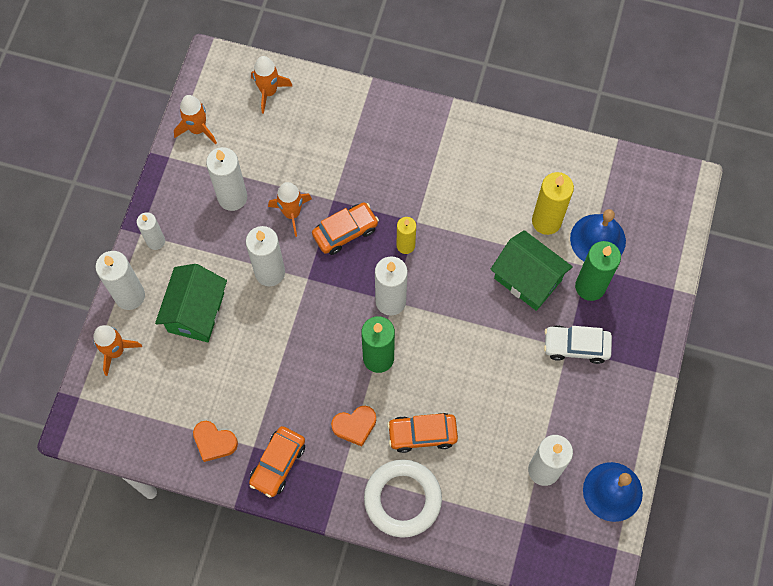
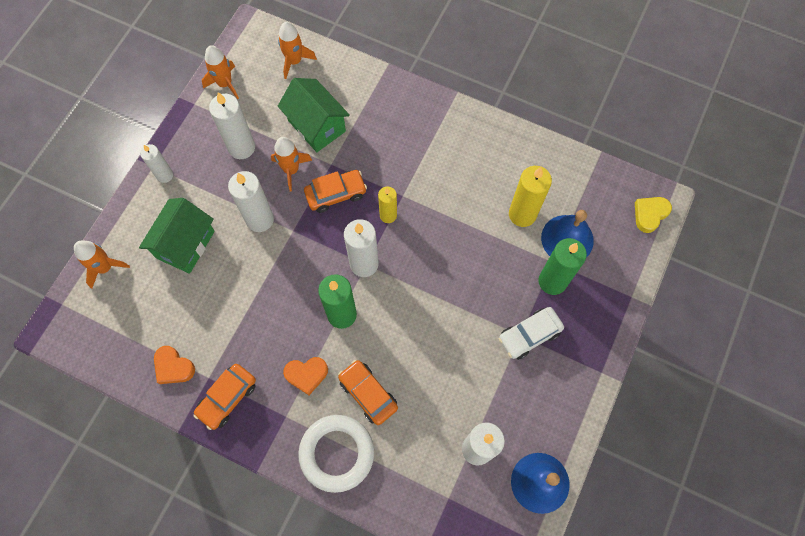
camera: 10 degrees right, 0 degrees up
(130, 296) = (130, 220): white candle -> none
(422, 434) = (368, 394): orange car -> orange car turned 45 degrees clockwise
(527, 279) = (495, 265): green house -> green house (316, 126)
(576, 346) = (529, 335): white car -> white car turned 45 degrees counterclockwise
(679, 199) = (650, 214): none -> yellow heart

